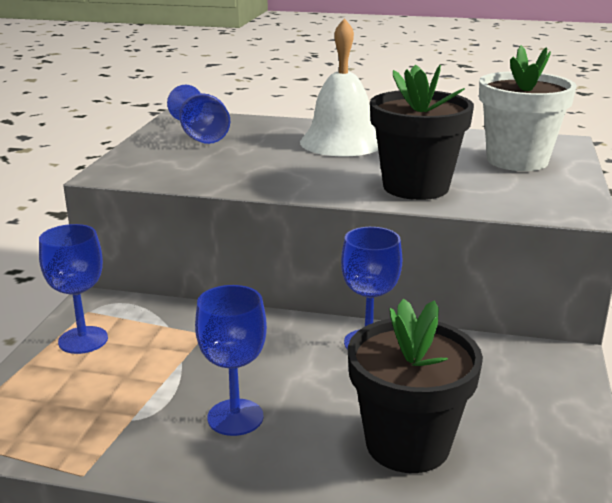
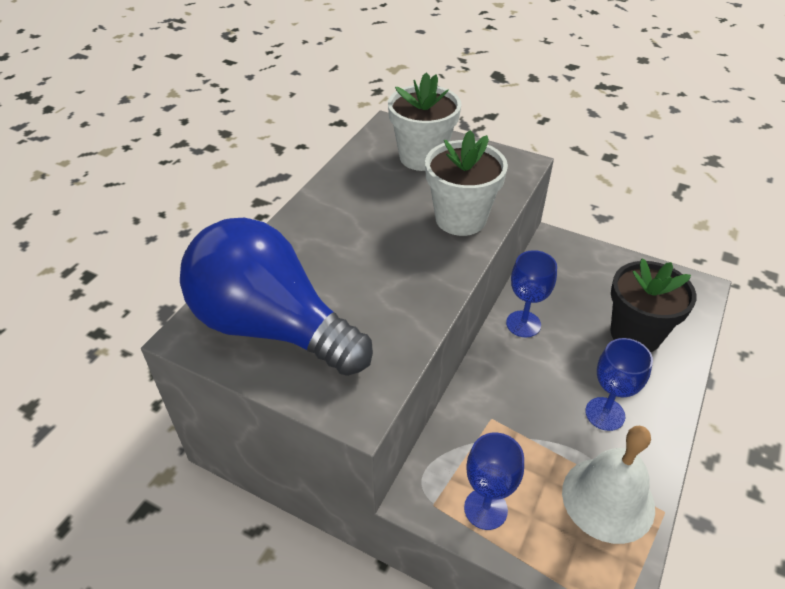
camera: 75 degrees left, 20 degrees up
(201, 136) = (271, 327): blue goblet -> blue light bulb
(341, 142) = (338, 234): white bell -> white bell (608, 499)
(415, 187) = (460, 219): black flower pot -> white flower pot

